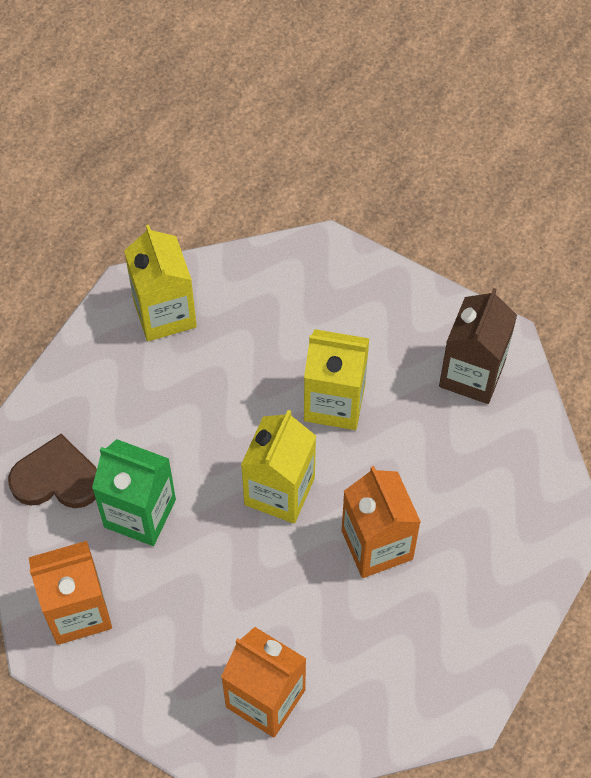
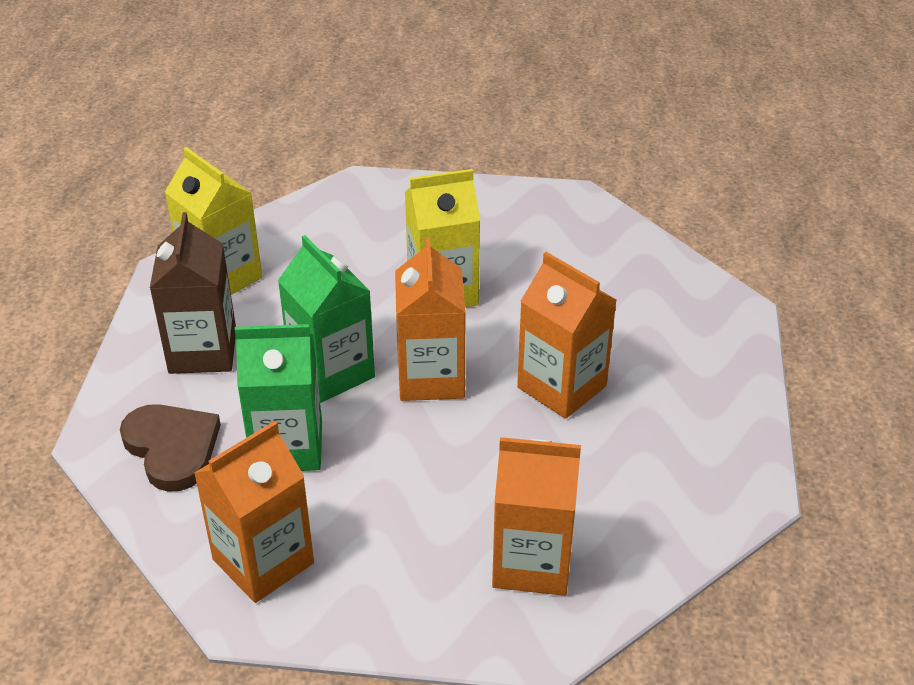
camera: 25 degrees left, 20 degrees down
(56, 478) = (172, 448): brown heart -> brown heart turned 75 degrees clockwise
(205, 452) = (331, 372): none -> green carton
(279, 491) = (431, 377): yellow carton -> orange carton
(472, 374) = (562, 231): brown carton -> brown carton (203, 351)

